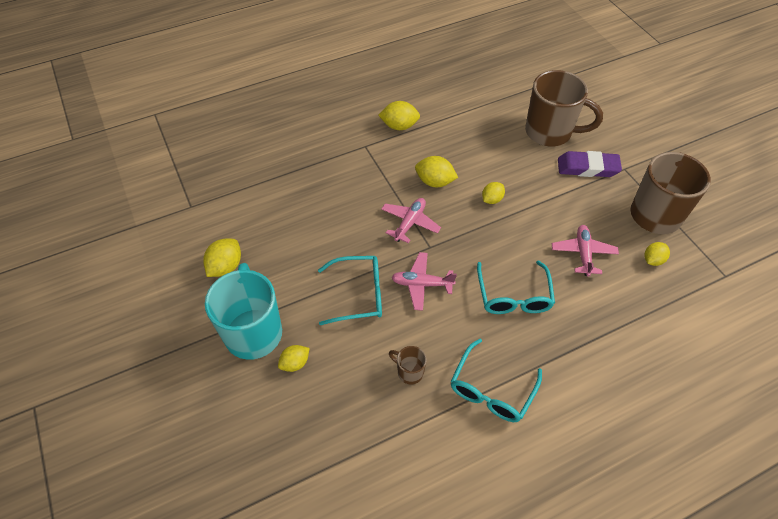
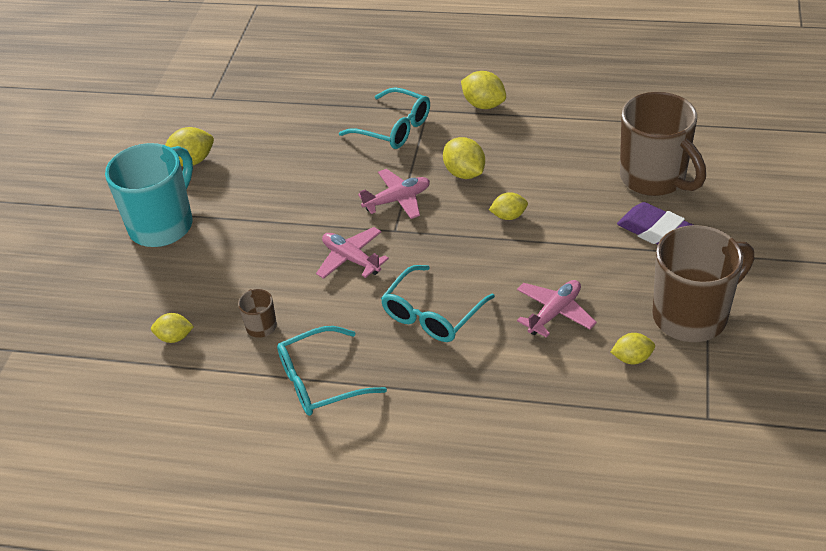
camera: 40 degrees right, 10 degrees down
(295, 363) = (171, 267): yellow lemon -> yellow lemon (175, 337)
(359, 294) = (283, 239): turquoise glasses -> turquoise glasses (394, 128)

